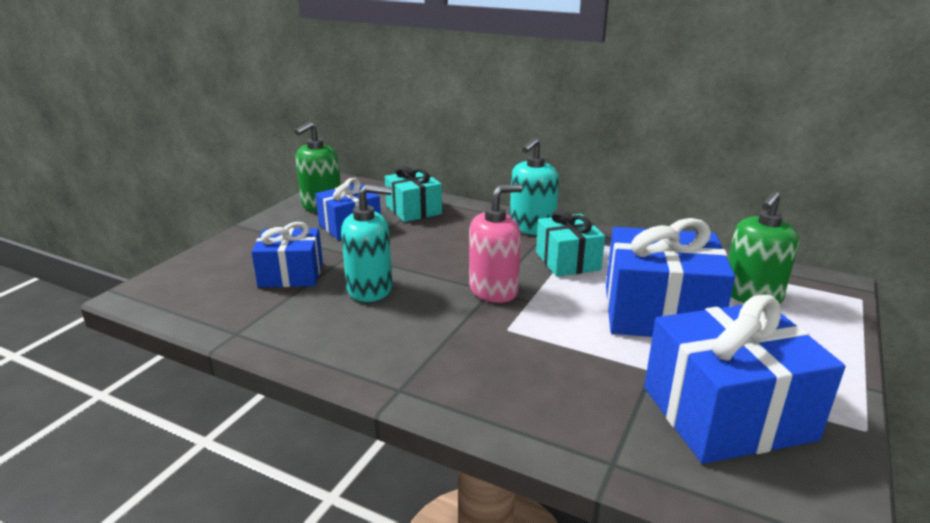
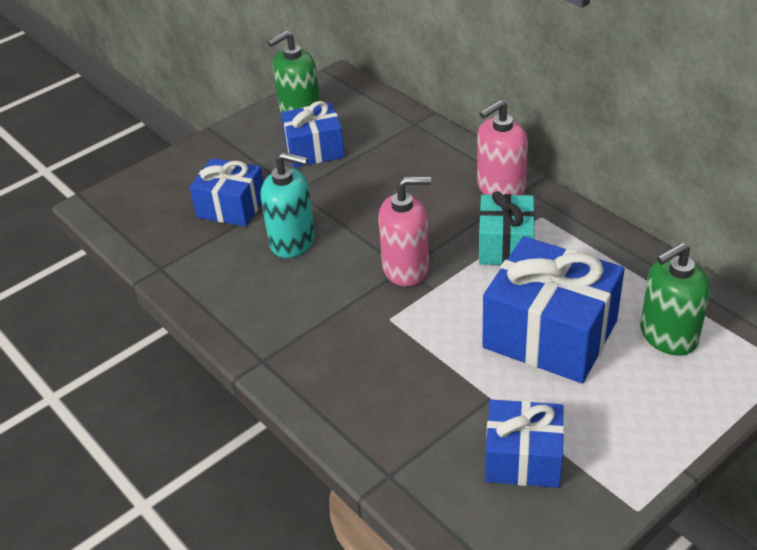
camera: 25 degrees right, 15 degrees up
(413, 210) = (390, 136): turquoise gift -> none
(532, 227) = (500, 188): turquoise soap dispenser -> pink soap dispenser
(727, 413) = (523, 458): blue gift -> blue gift, size x0.61

